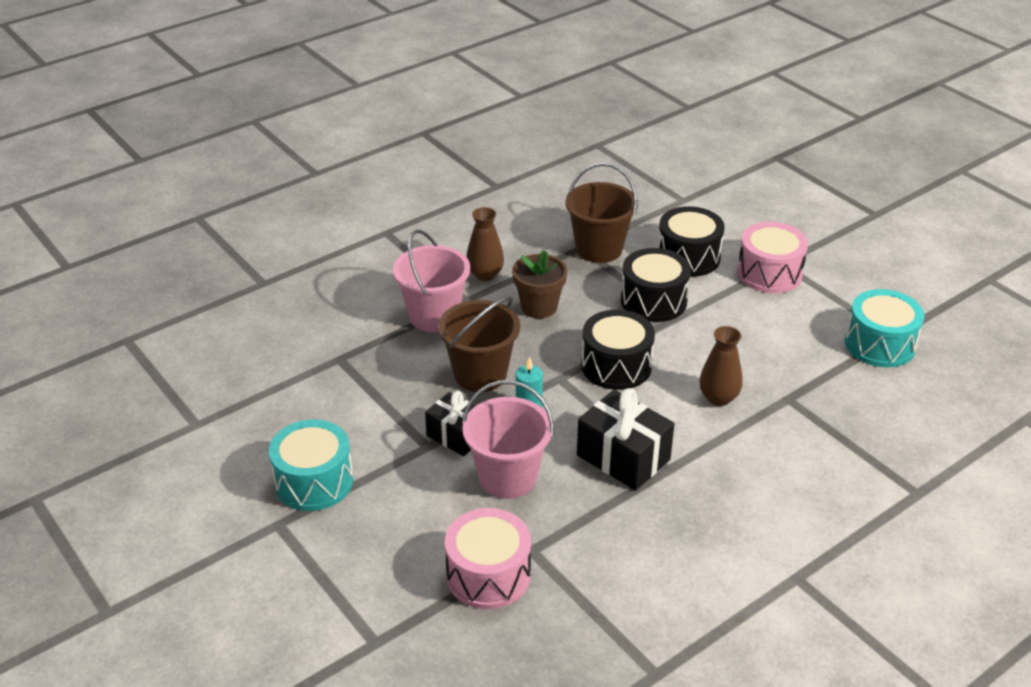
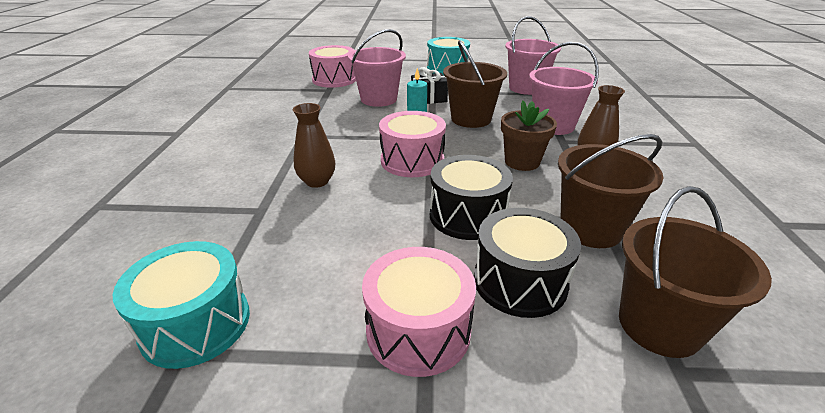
camera: 130 degrees right, 5 degrees down
(329, 374) = (526, 88): none -> pink bucket
(616, 366) = (412, 160): black drum -> pink drum
(623, 457) = (335, 128): black gift -> none
(659, 210) = (659, 325): none -> brown bucket

